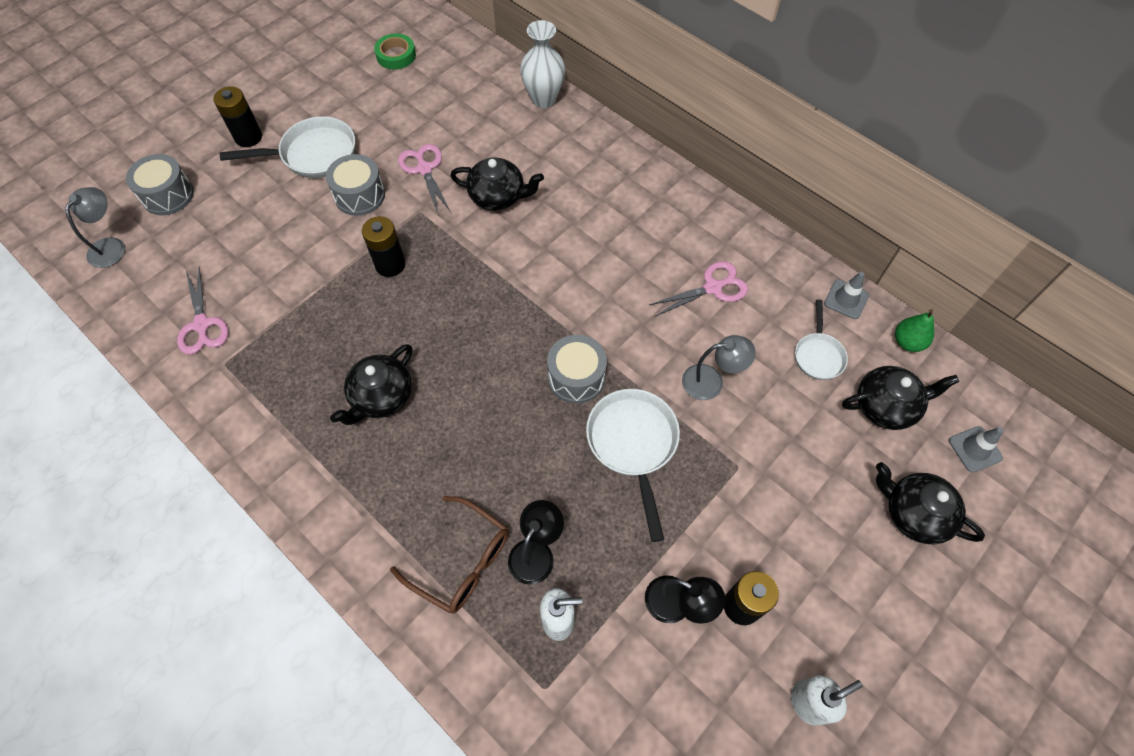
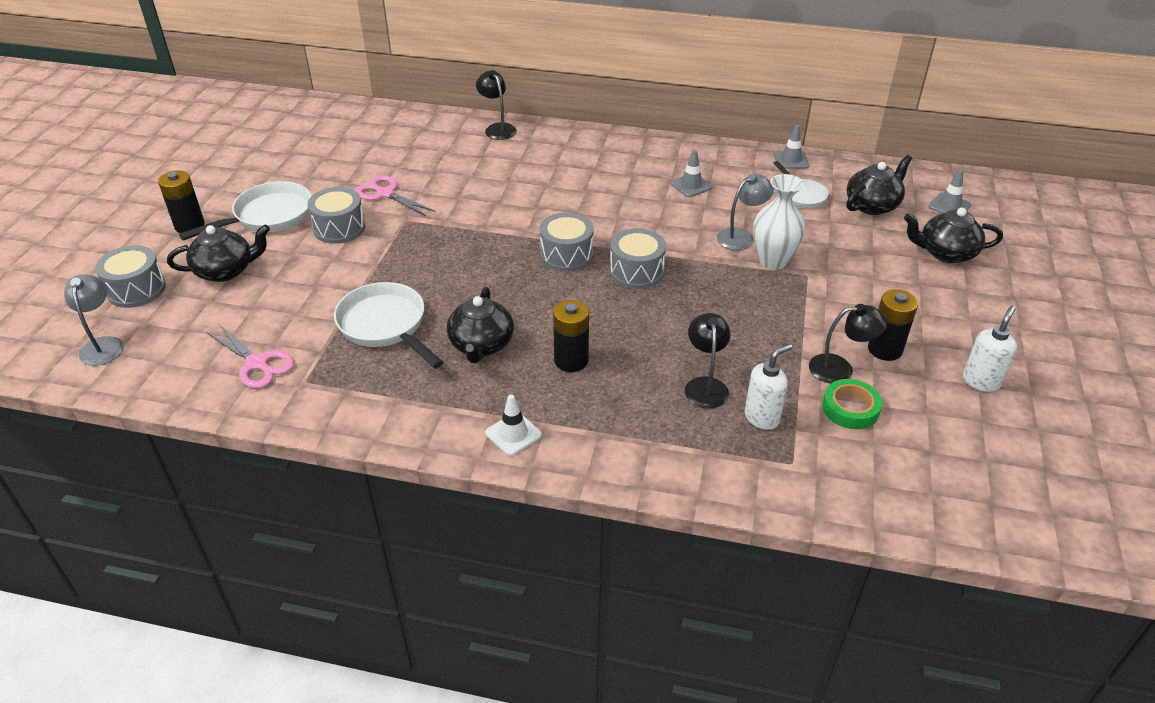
camera: 30 degrees left, 20 degrees down
(338, 514) = (513, 434): none -> white traffic cone
(390, 265) = (410, 261): black battery -> black battery (571, 360)
(396, 55) = (291, 133): green tape -> green tape (850, 408)
(462, 561) = (650, 417): brown glasses -> none
(498, 197) = (468, 190): black teapot -> black teapot (226, 271)
(528, 324) = (566, 255): none -> grey drum
(543, 99) = (452, 122): white vase -> white vase (773, 261)
(580, 125) = (497, 128): none -> black lamp
(633, 445) = (719, 293): white pan -> white pan (386, 326)
(712, 288) = (691, 185): pink scissors -> grey traffic cone
(907, 342) = (853, 168): green pear -> none

